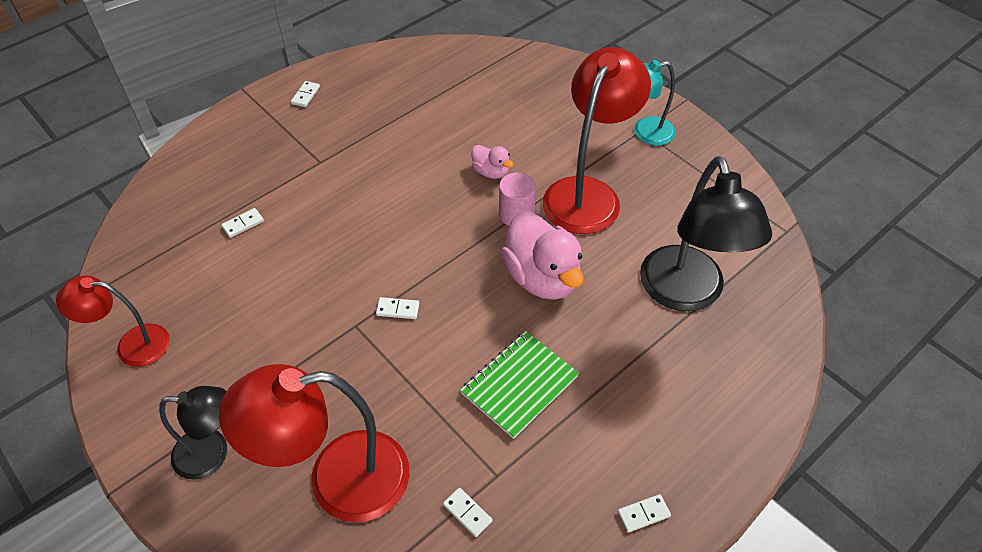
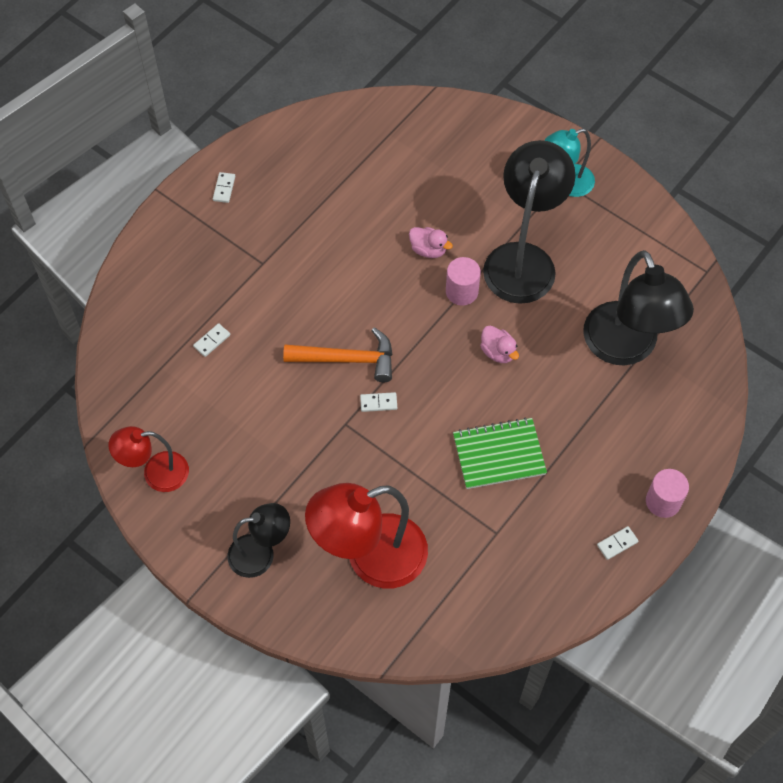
camera: 10 degrees left, 10 degrees up
(377, 261) = (347, 359): none -> orange hammer
(467, 513) = (480, 566): white domino -> none
(519, 385) = (499, 454): green notebook -> green notebook turned 45 degrees clockwise
(542, 277) = (498, 352): pink duck -> pink duck, size x0.49
(587, 193) = (523, 259): red lamp -> black lamp
(708, 471) = (663, 501): none -> pink cylinder

